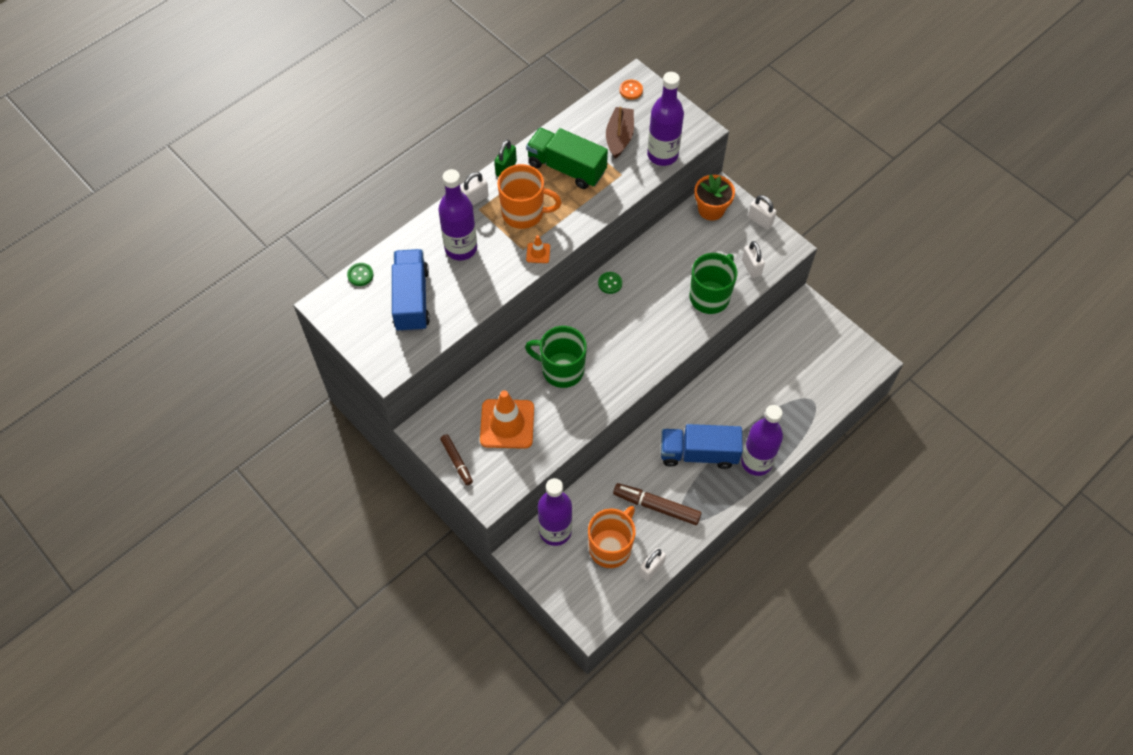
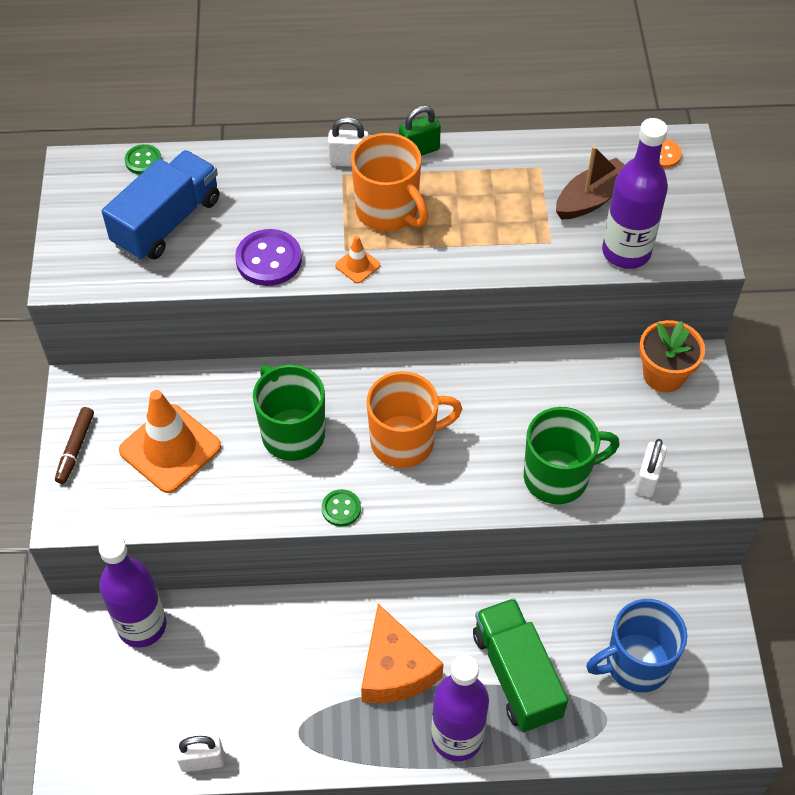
camera: 40 degrees right, 5 degrees down
(461, 248) = (277, 203): purple bottle -> none
(489, 282) = (269, 259): none -> purple button
(566, 168) = (491, 193): green truck -> green truck (516, 675)
(610, 283) = (449, 375): green button -> green button (341, 509)
(611, 547) = (183, 696): orange mug -> orange mug (405, 441)
(656, 506) = (282, 692): brown marker -> none
(698, 453) = (395, 669): blue truck -> orange cheese
(760, 221) = (716, 430): white padlock -> none
(802, 365) = (635, 664): none -> blue mug

